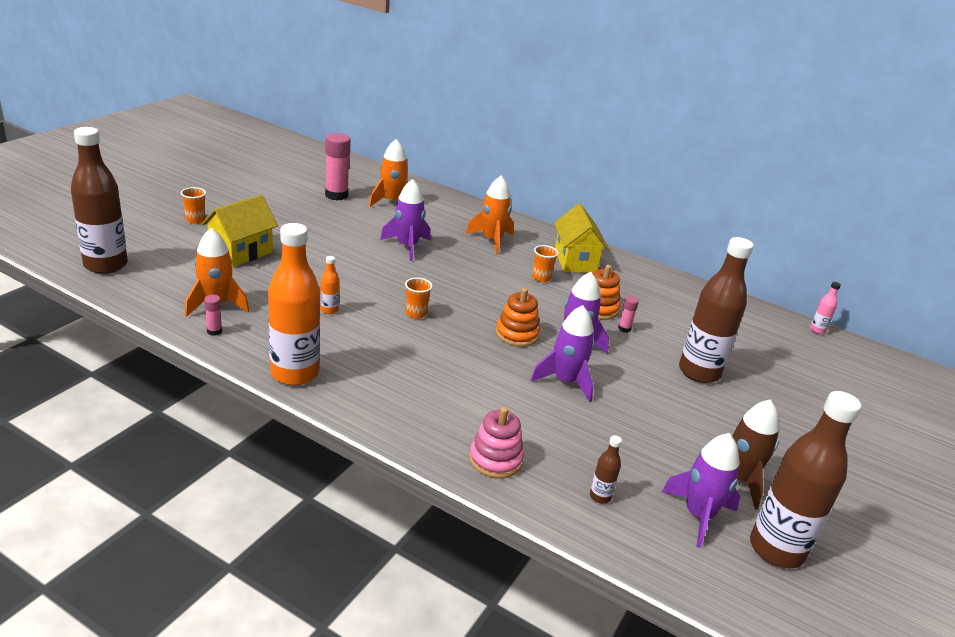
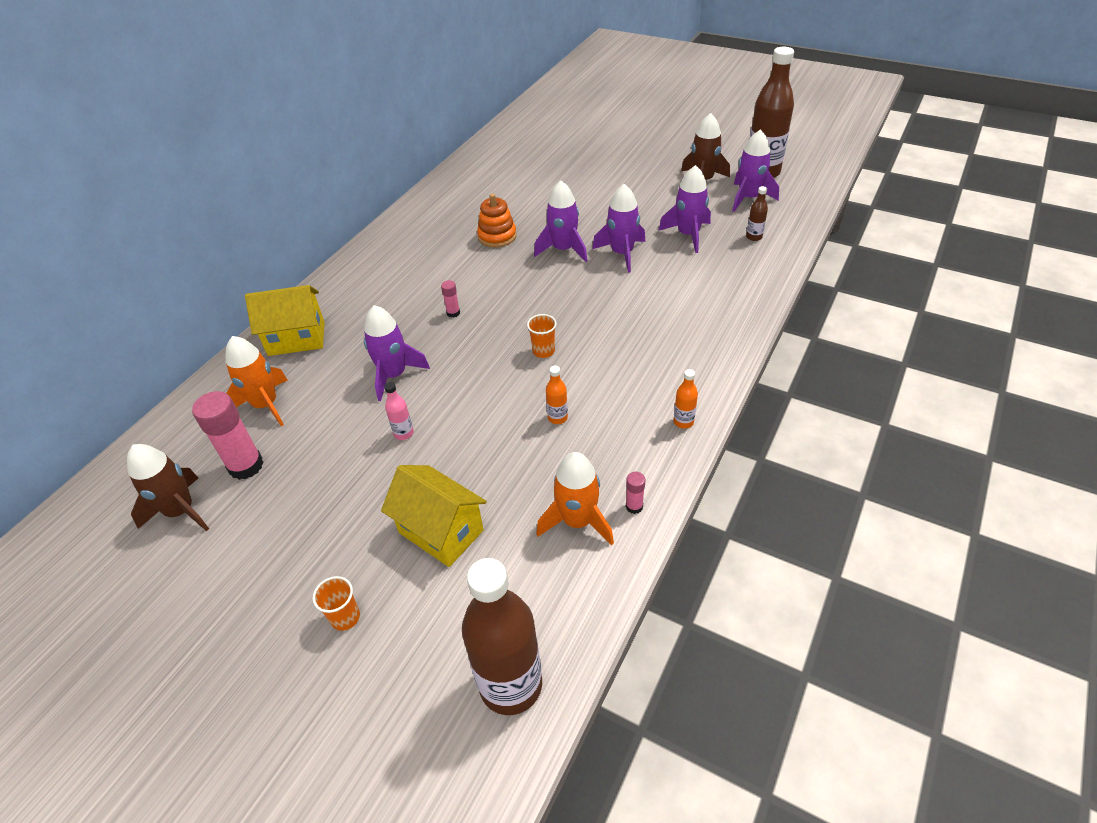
camera: 85 degrees left, 15 degrees up
(294, 373) = (683, 422): orange bottle -> orange bottle, size x0.42
(308, 178) = (181, 511): none -> brown rocket
(491, 240) = (367, 309): orange rocket -> none
(495, 460) = (741, 286): pink stacking toy -> none
(517, 334) = (559, 283): orange stacking toy -> none
(541, 278) = (446, 271): orange cup -> none
(575, 261) = (405, 250): yellow house -> yellow house (296, 339)
(603, 438) = (688, 235): none -> purple rocket
(624, 329) = (527, 223): pink glue stick -> pink glue stick (453, 313)
(699, 372) = (580, 188): brown bottle -> none
(817, 330) = (497, 132): pink bottle -> pink bottle (403, 433)

